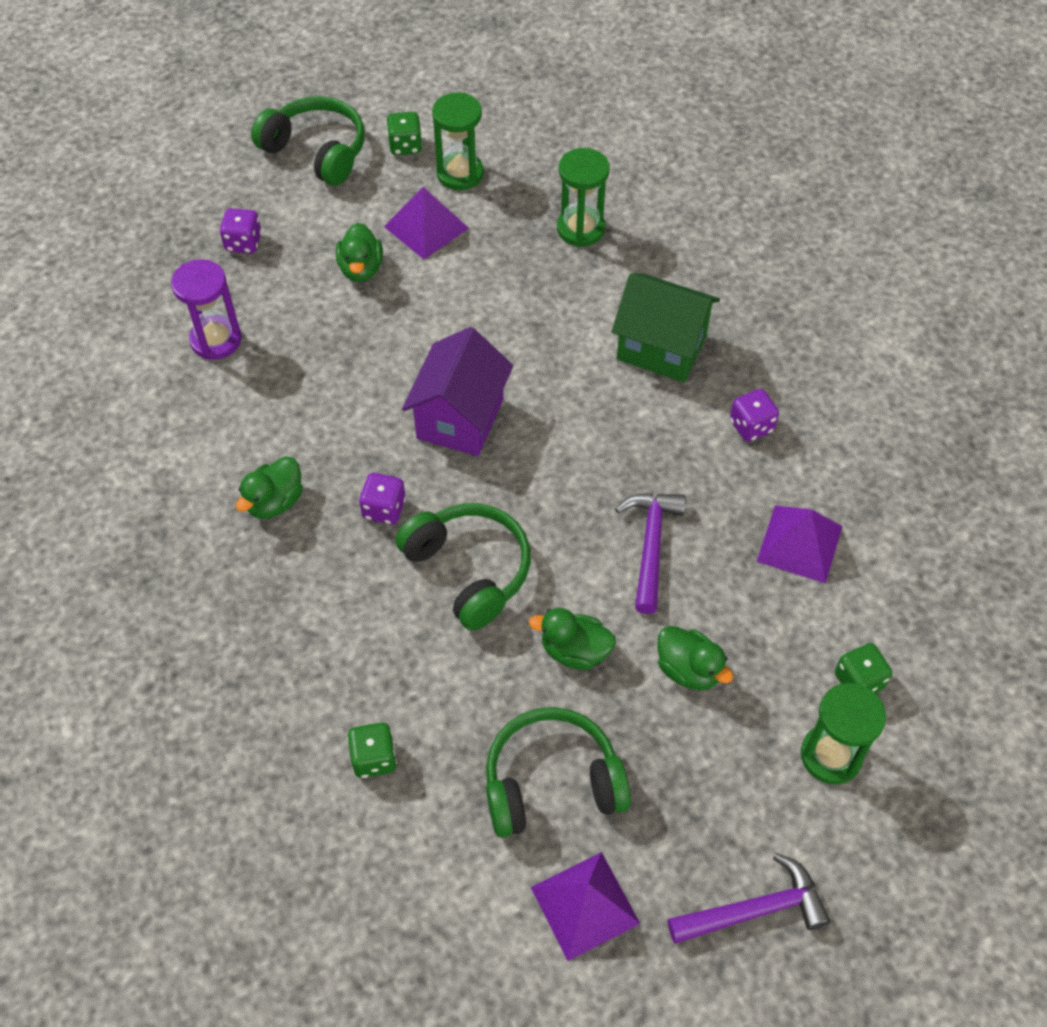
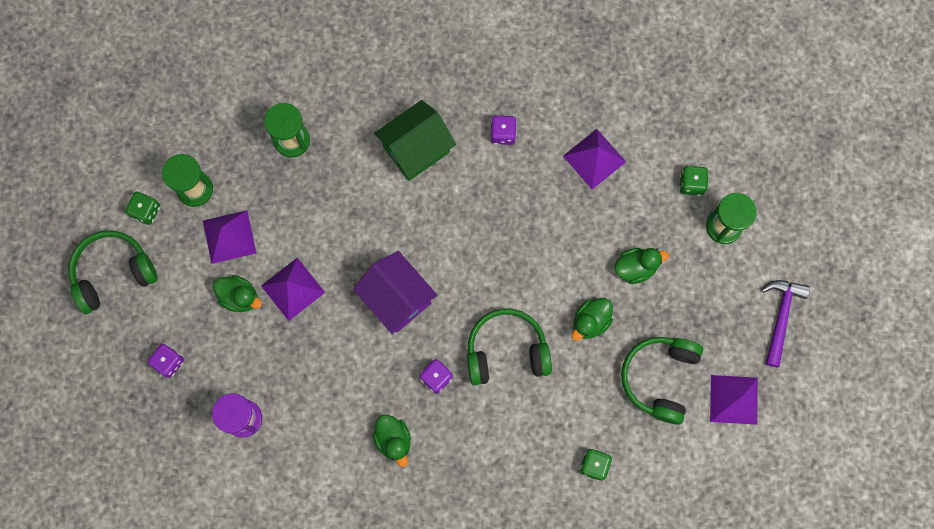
camera: 60 degrees left, 20 degrees up
(403, 312) = (293, 289): none -> purple pyramid
(650, 545) = (548, 240): purple hammer -> none

